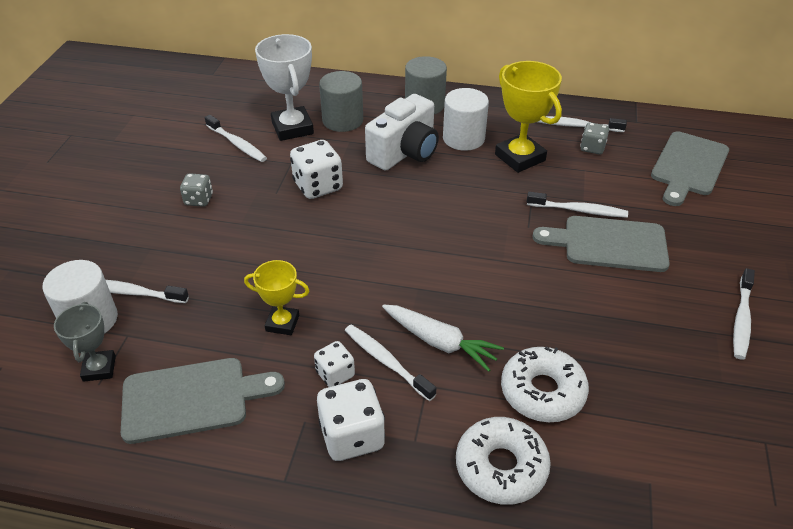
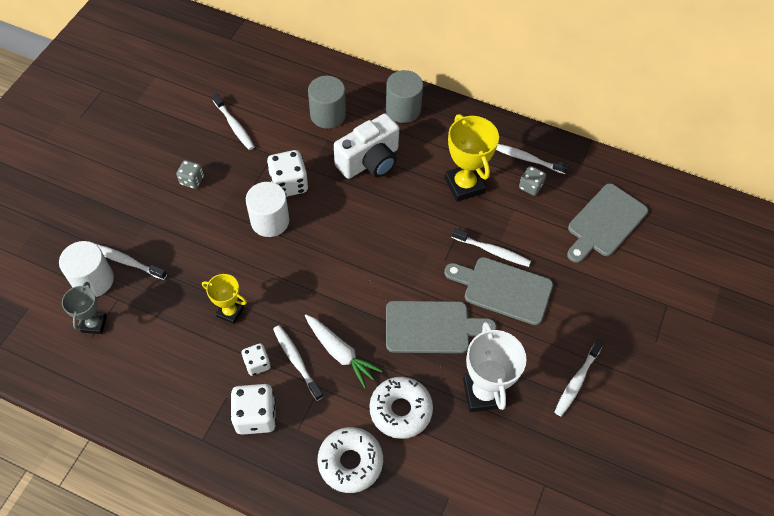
camera: 10 degrees right, 15 degrees up
(192, 399) = (153, 362): grey cutting board -> grey cutting board (432, 327)
(292, 128) = (284, 116): white trophy -> white trophy (483, 393)
(463, 138) = (424, 155): white cylinder -> white cylinder (270, 221)

